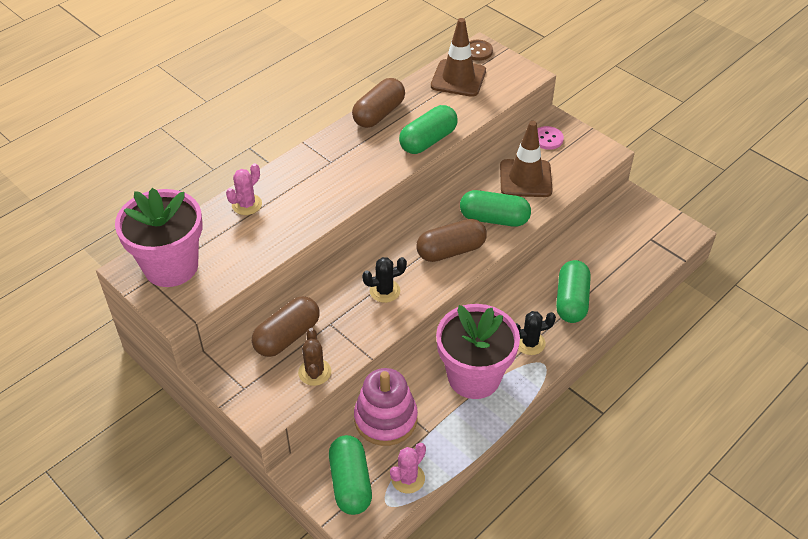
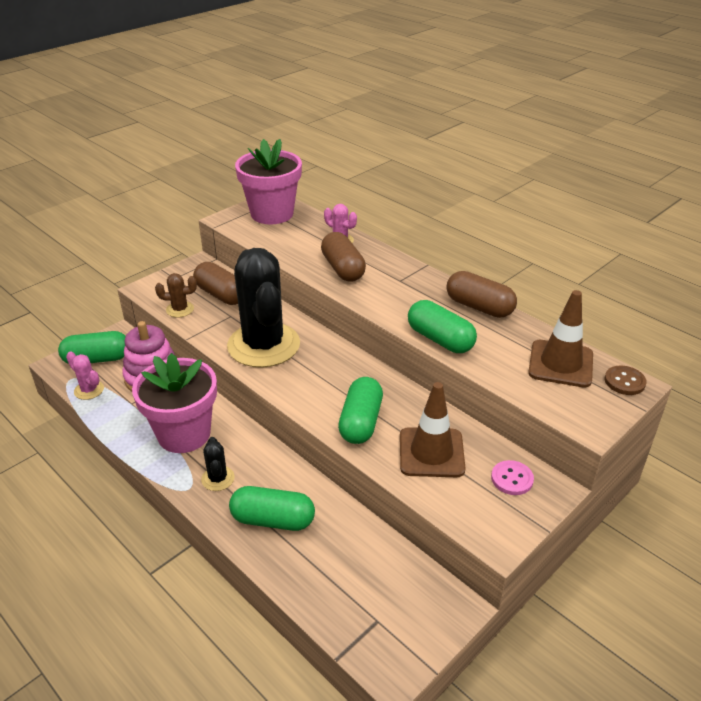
camera: 90 degrees right, 10 degrees down
(385, 291) = (263, 345): black cactus -> black cactus, size x2.46
(451, 250) = (313, 388): brown capsule -> brown capsule (343, 269)

